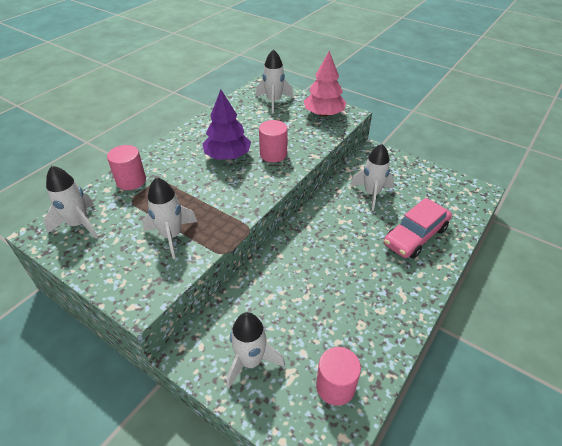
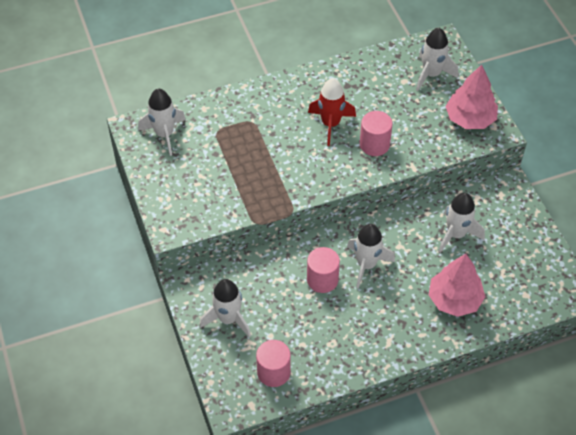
camera: 35 degrees right, 10 degrees up
(131, 181) = (229, 109): pink cylinder -> pink cylinder (322, 279)
(171, 236) = (227, 185): white rocket -> white rocket (366, 265)
(227, 156) = (330, 124): purple tree -> red rocket
(415, 236) = (454, 299): pink car -> pink tree

